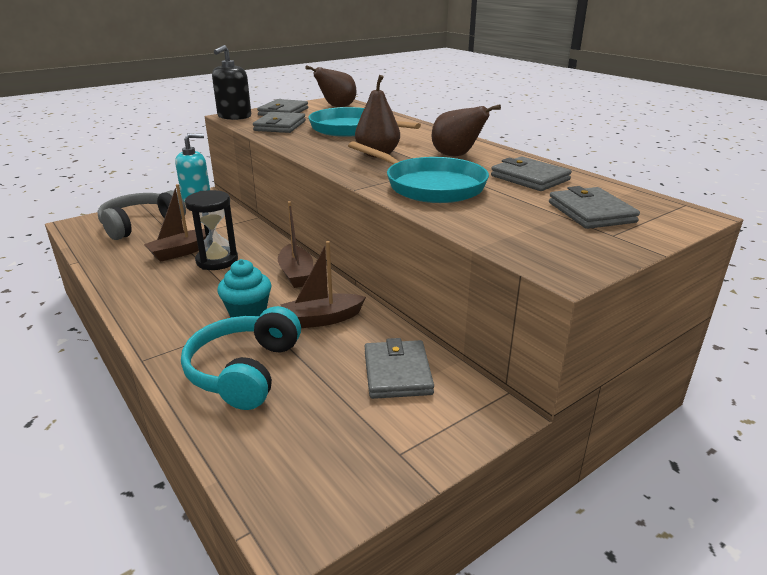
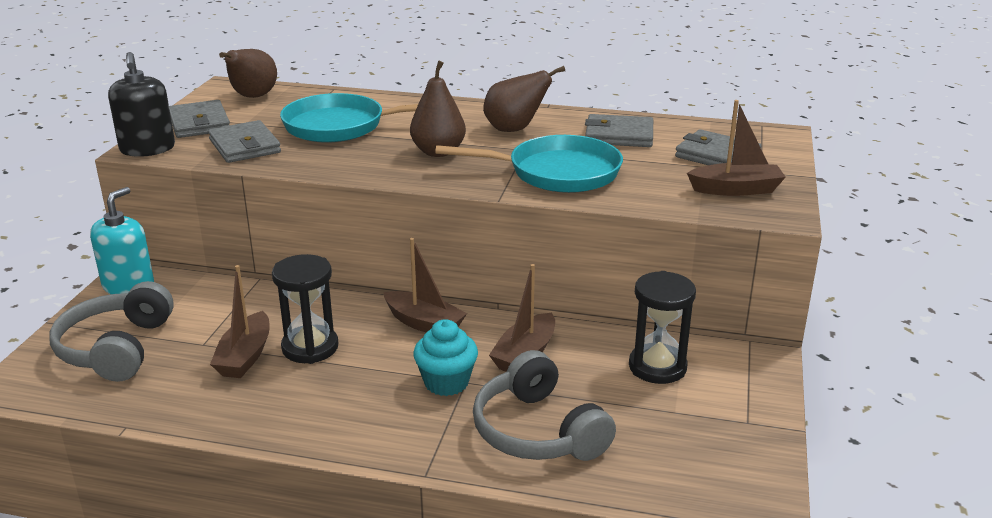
camera: 40 degrees left, 0 degrees up
(244, 371) = (538, 431): turquoise headphones -> grey headphones
(397, 373) = (657, 367): grey wallet -> black hourglass
(558, 239) = (736, 189): none -> brown boat

